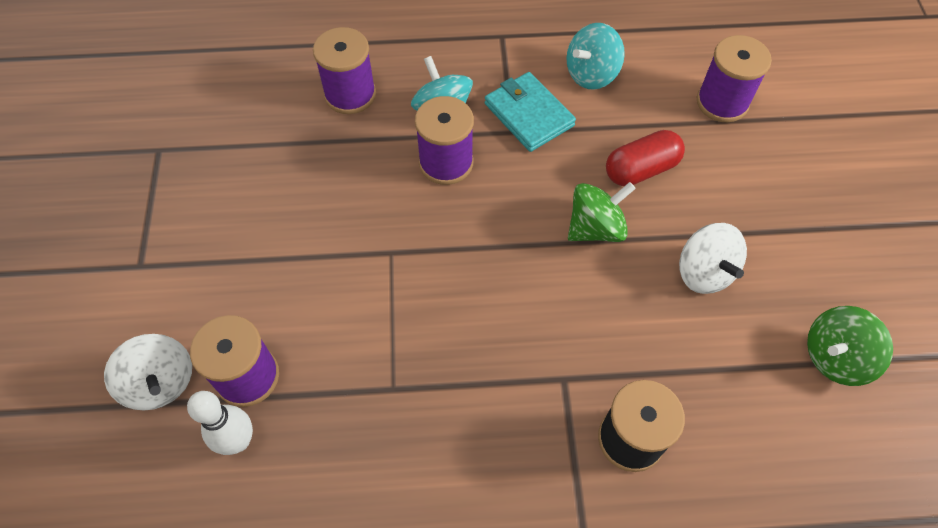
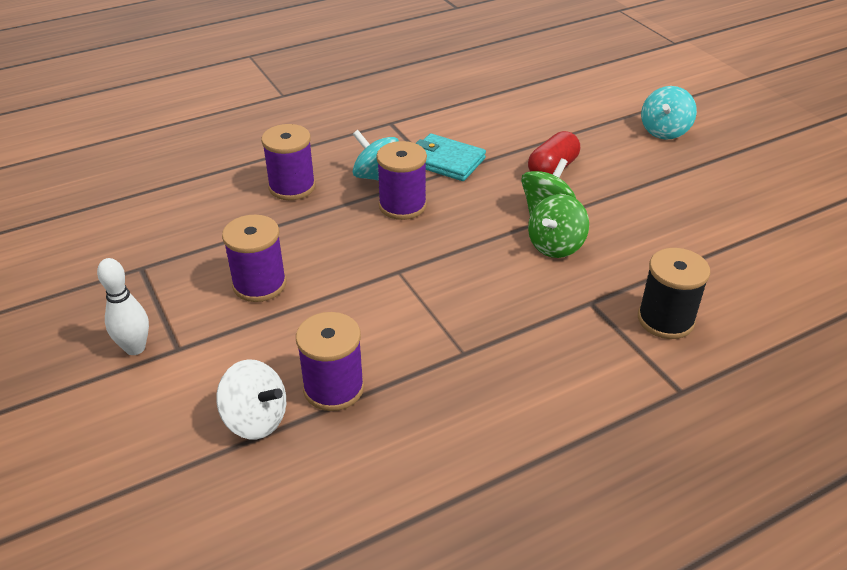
camera: 25 degrees left, 20 degrees down
(238, 441) = (357, 433): white bowling pin -> white bowling pin (135, 348)
(591, 74) = (475, 127): turquoise spinning top -> turquoise spinning top (664, 131)
(704, 272) = (641, 211): white spinning top -> none
(722, 102) = (580, 118): purple spool -> purple spool (259, 284)
(835, 357) = (762, 229): green spinning top -> green spinning top (555, 246)

